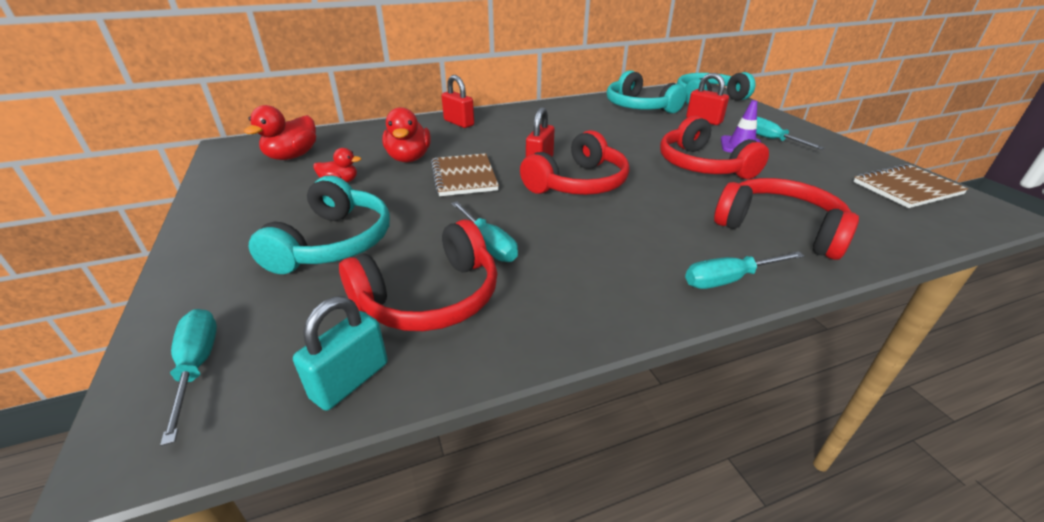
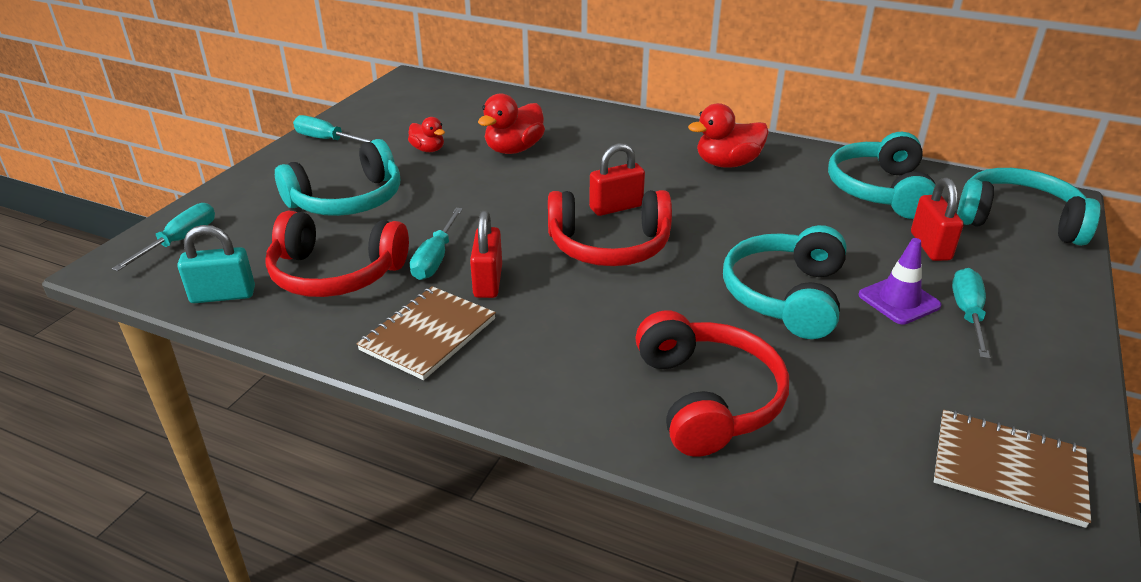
camera: 45 degrees right, 0 degrees up
(292, 156) = (434, 108): red duck -> red duck (727, 164)
(459, 123) = (624, 128): red padlock -> red padlock (488, 282)
(464, 177) = (525, 189): brown notebook -> brown notebook (428, 335)
(702, 165) = (785, 296): red headphones -> turquoise headphones
(729, 280) = (552, 400): turquoise screwdriver -> turquoise screwdriver (326, 140)

